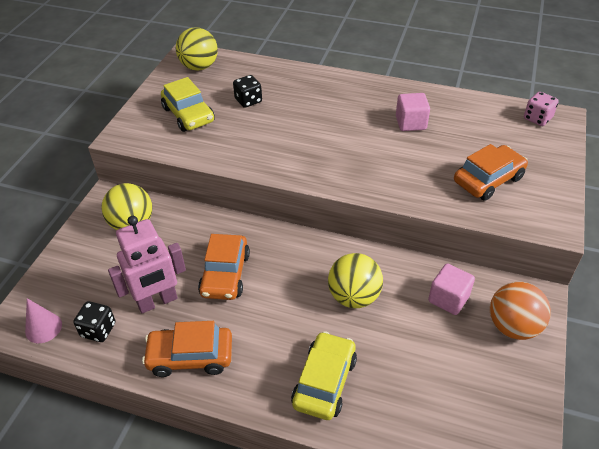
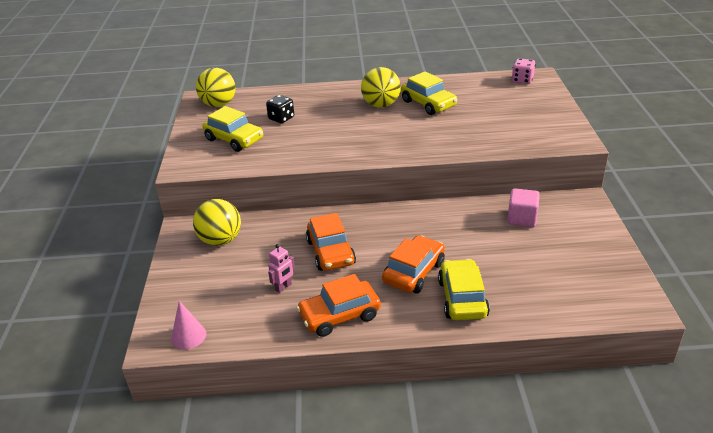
camera: 20 degrees left, 10 degrees down
(98, 330) = (243, 322): black dice -> none
(157, 302) = (283, 287): pink robot -> pink robot, size x0.48
(354, 297) = (448, 237): yellow ball -> yellow ball (381, 105)
(410, 123) = (428, 104): pink cube -> yellow car
(488, 180) = (512, 125): orange car -> orange car (414, 272)
(512, 326) = (579, 222): orange ball -> none

